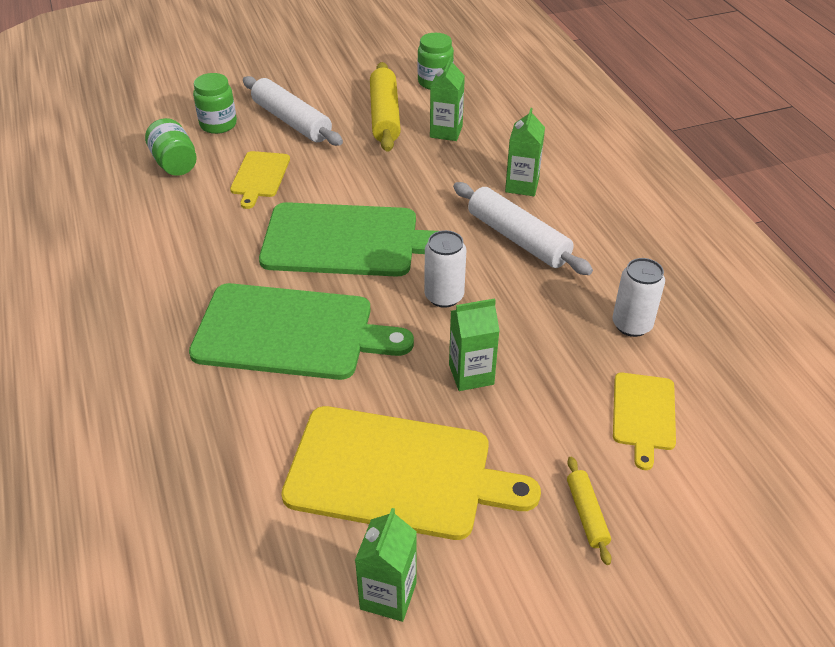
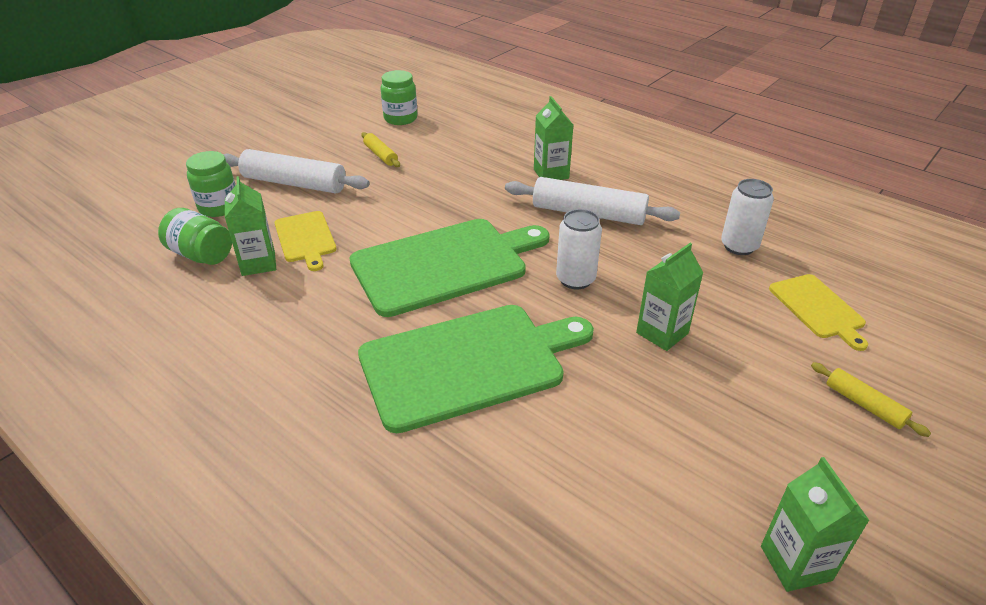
camera: 30 degrees left, 5 degrees down
(385, 116) = (381, 155): yellow rolling pin -> yellow rolling pin, size x0.51
(397, 473) = (688, 446): yellow cutting board -> none
(446, 132) = (447, 152): green carton -> green carton (258, 263)

